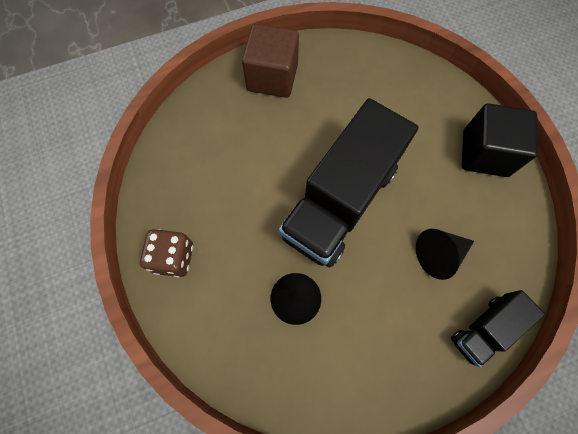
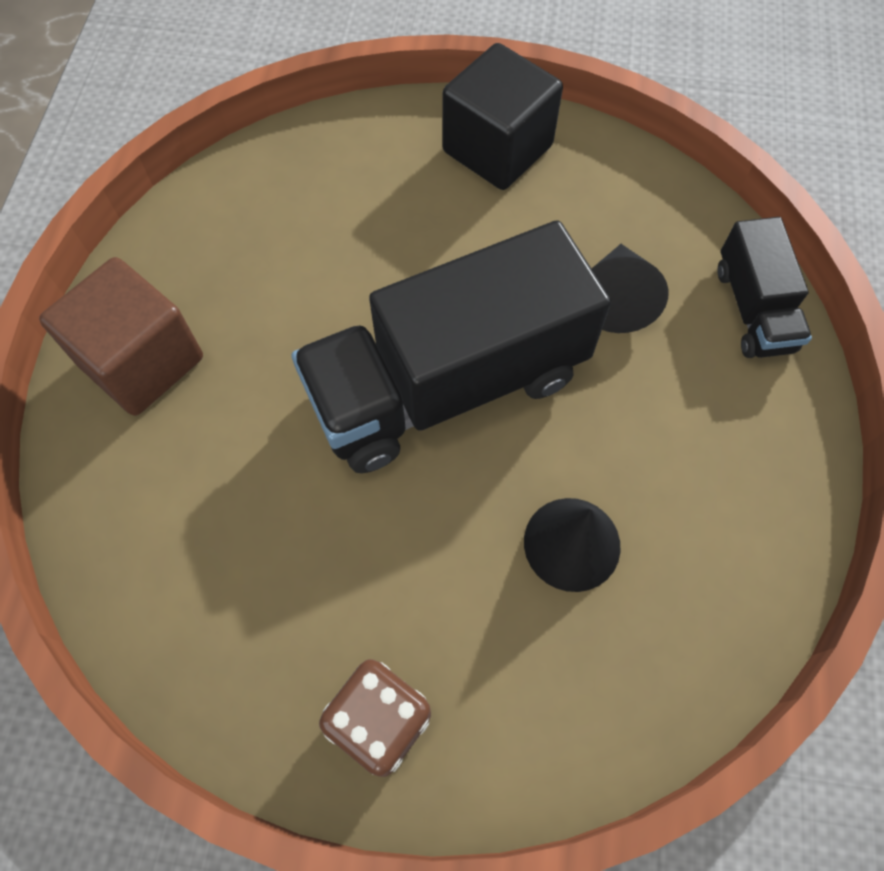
camera: 60 degrees left, 5 degrees down
(340, 201) = (447, 384): black truck -> black truck turned 90 degrees clockwise

